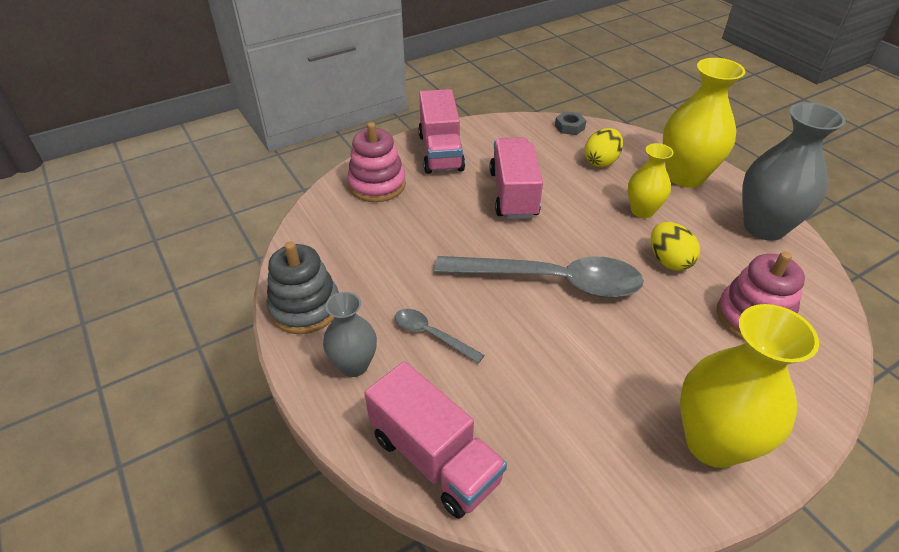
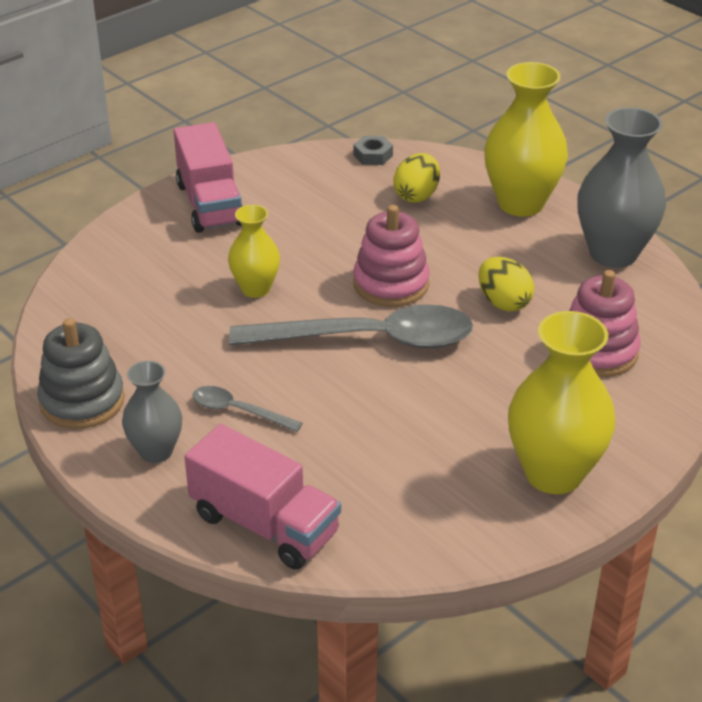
camera: 10 degrees left, 5 degrees down
(377, 185) = (136, 253): pink stacking toy -> pink stacking toy (391, 284)
(513, 194) = (311, 246): pink truck -> none
(642, 211) = (470, 250): yellow vase -> yellow vase (255, 289)

